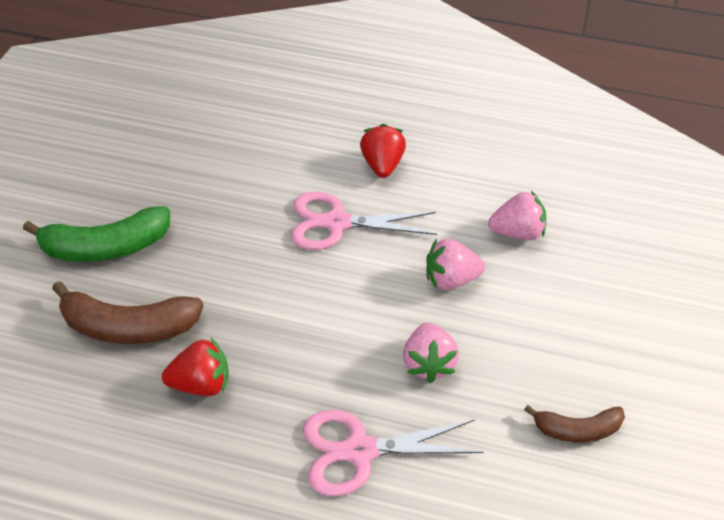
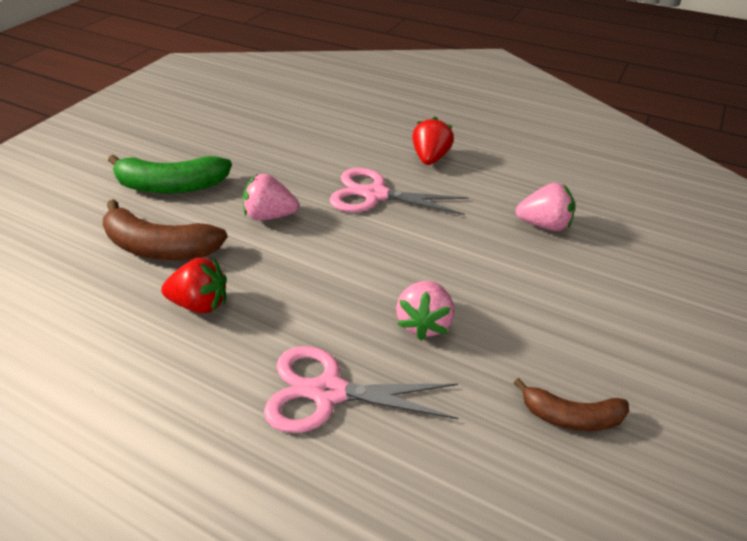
camera: 15 degrees right, 5 degrees down
(450, 280) = (468, 254): pink strawberry -> pink strawberry (270, 215)

